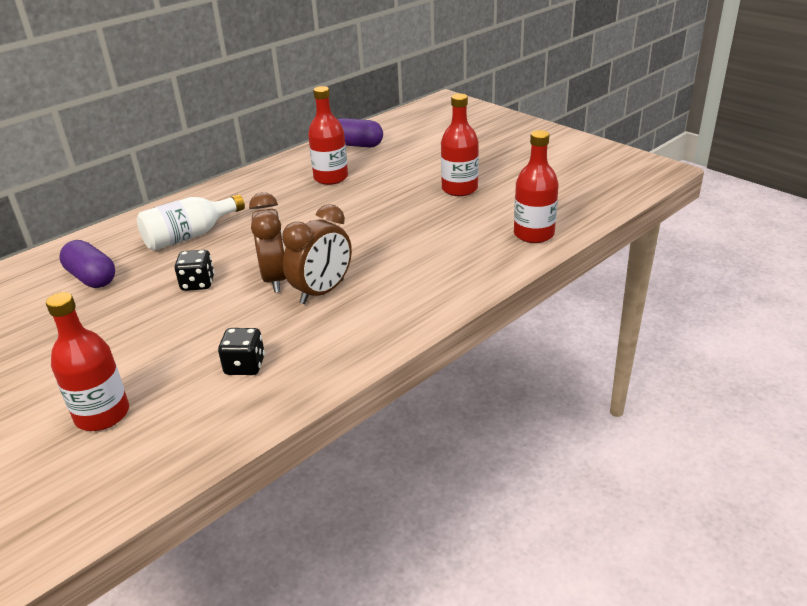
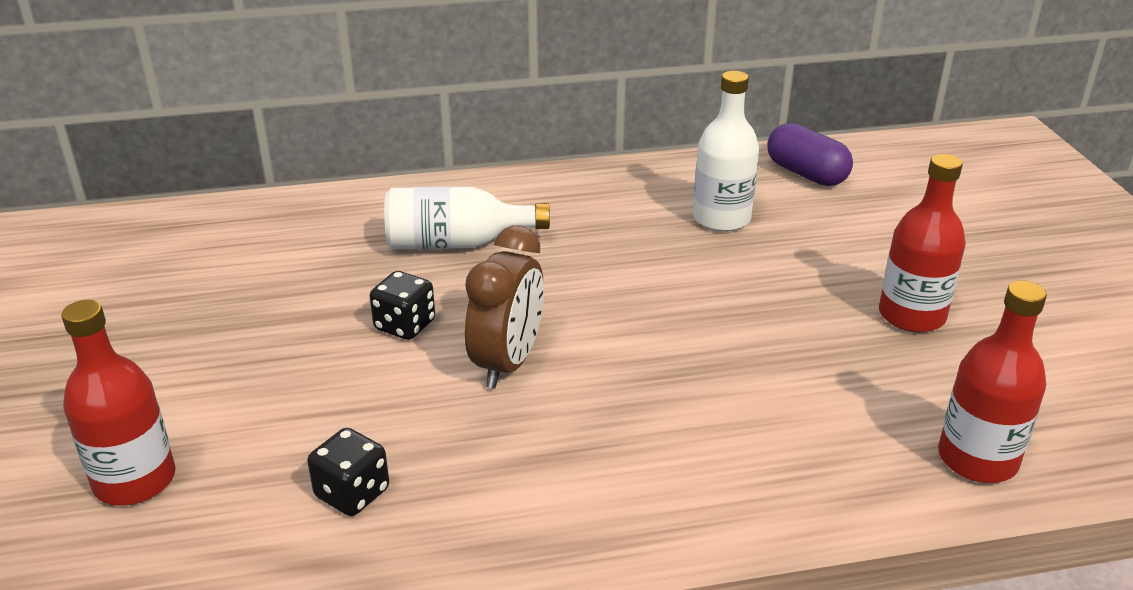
camera: 30 degrees right, 0 degrees up
(92, 278) = (293, 260): purple capsule -> none
(322, 292) = (552, 416): brown clock -> none
(331, 178) = (721, 218): red bottle -> white bottle

